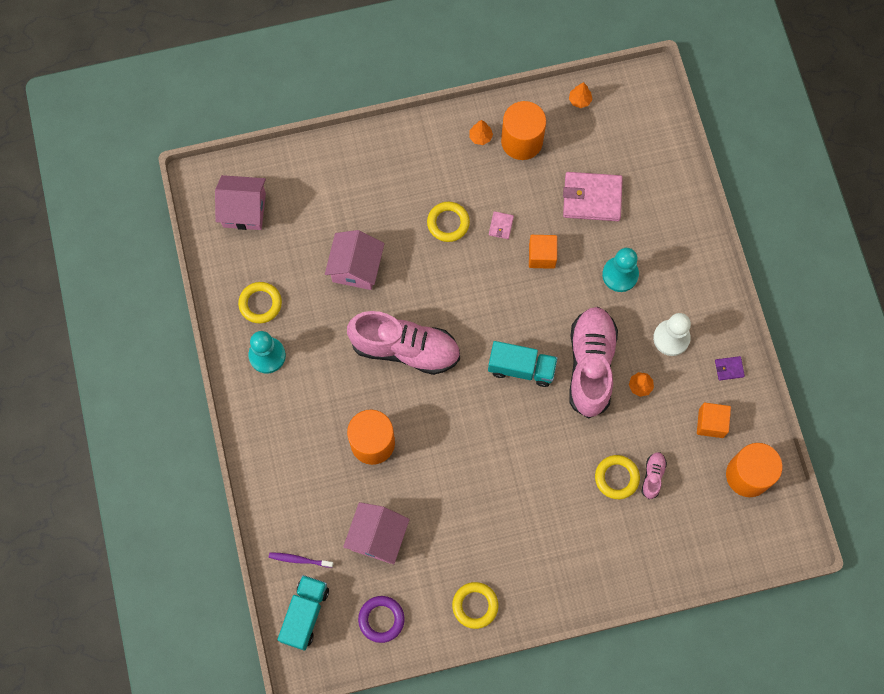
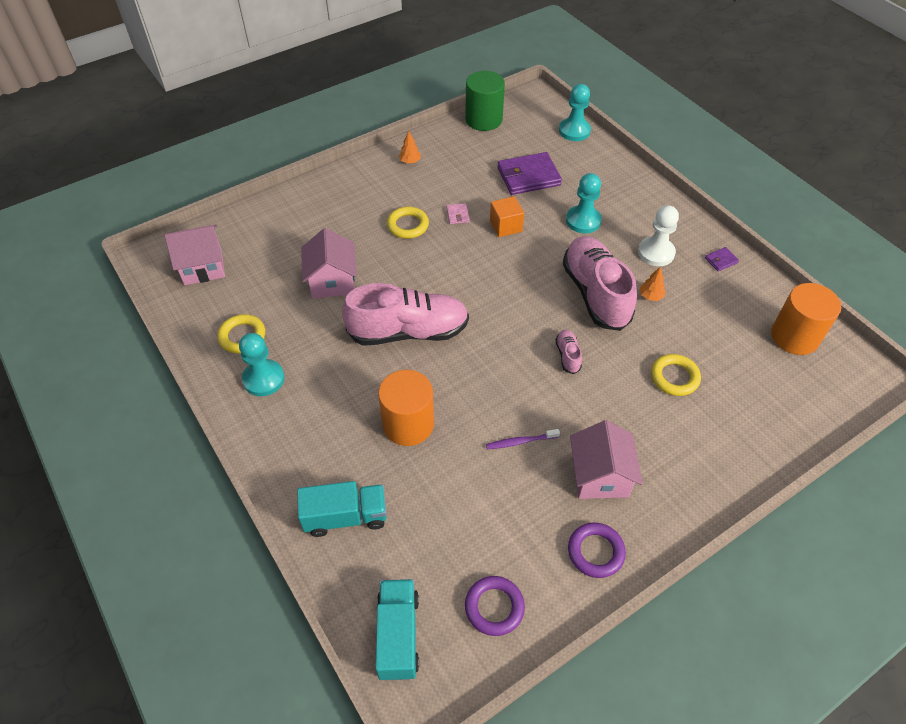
camera: 20 degrees left, 20 degrees down
(299, 560) = (368, 573): purple toothbrush -> purple toothbrush (520, 442)
(377, 537) = (452, 516): pink house -> pink house (600, 476)
(475, 605) = (595, 552): yellow ring -> purple ring
(521, 368) = (531, 314): turquoise truck -> turquoise truck (345, 517)
(522, 141) = (447, 155): orange cylinder -> none
(579, 100) = (483, 119): orange tree -> green cylinder
(592, 198) = (528, 176): pink wallet -> purple wallet
(652, 476) = (708, 365): pink shoe -> pink shoe (567, 355)
(668, 149) = (574, 131): none -> turquoise pawn
(711, 423) = (733, 306): orange cube -> none

